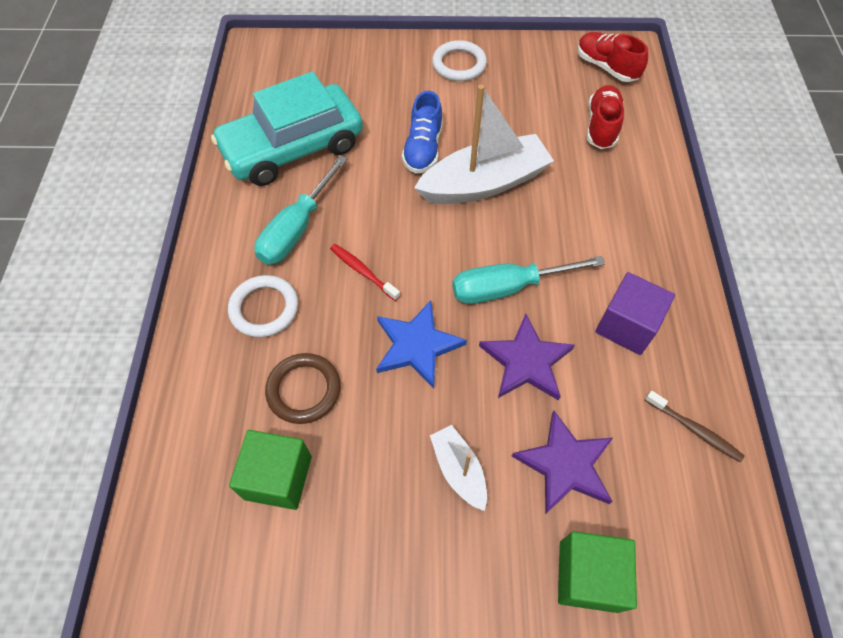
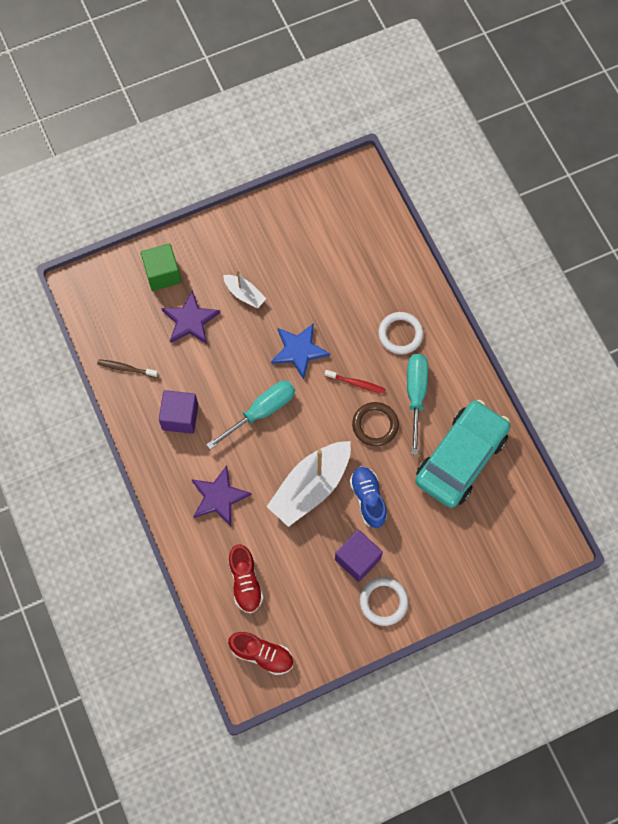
camera: 155 degrees right, 10 degrees up
(278, 477) = (334, 252): green cube -> none
(304, 390) = (348, 299): brown ring -> brown ring (375, 425)
(466, 104) = (357, 559): none -> purple cube
(526, 361) = (232, 368): purple star -> purple star (219, 497)

